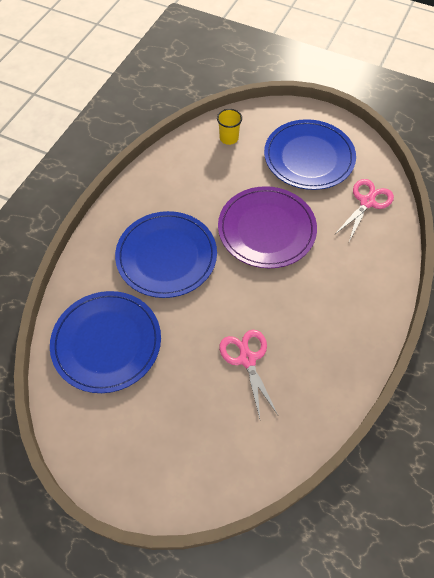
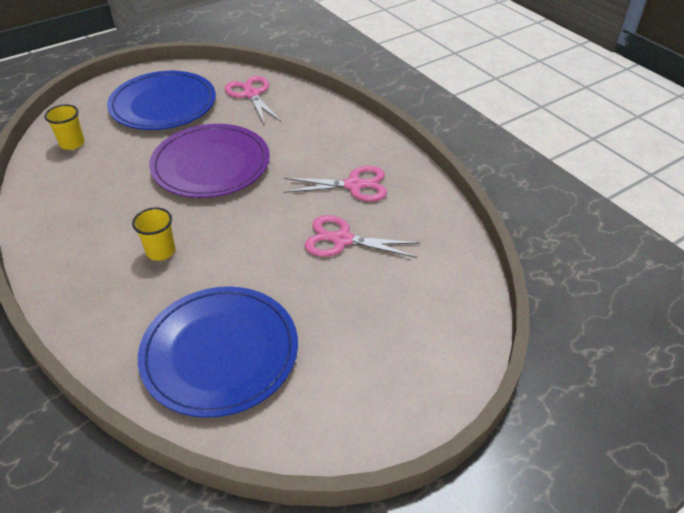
camera: 60 degrees left, 15 degrees down
(166, 256) = (161, 251): blue plate -> yellow cup
(312, 335) = (353, 185): none -> pink scissors

